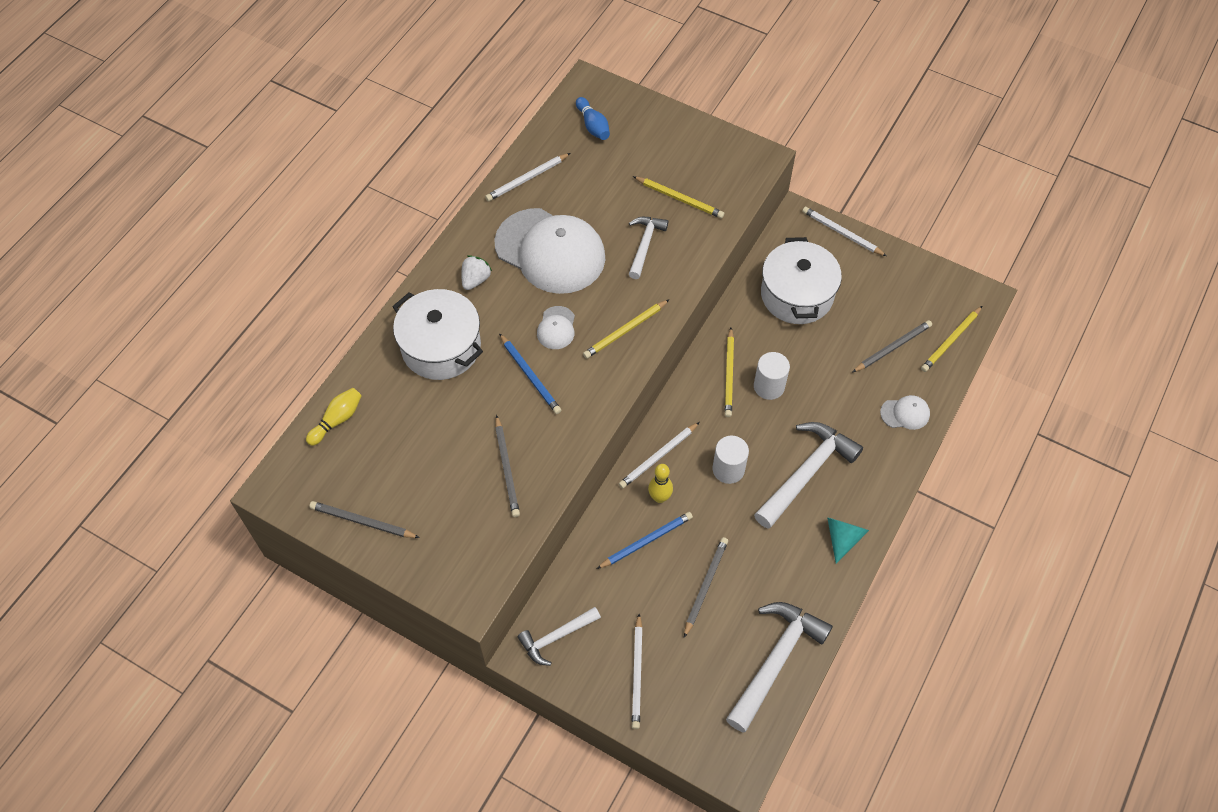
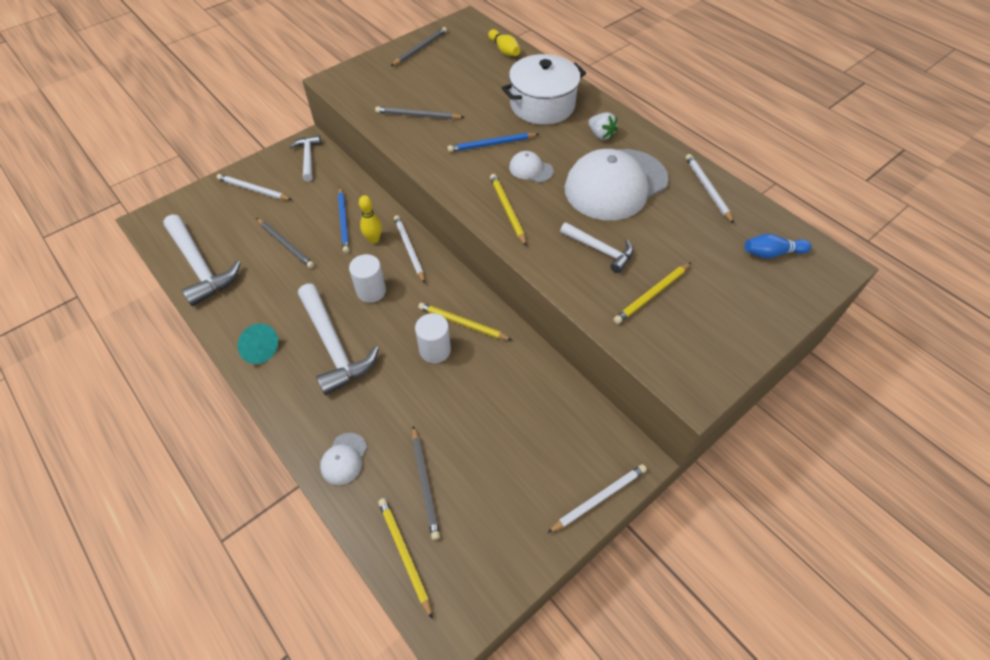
camera: 110 degrees right, 5 degrees down
(796, 295) = (529, 415): white pot -> none

